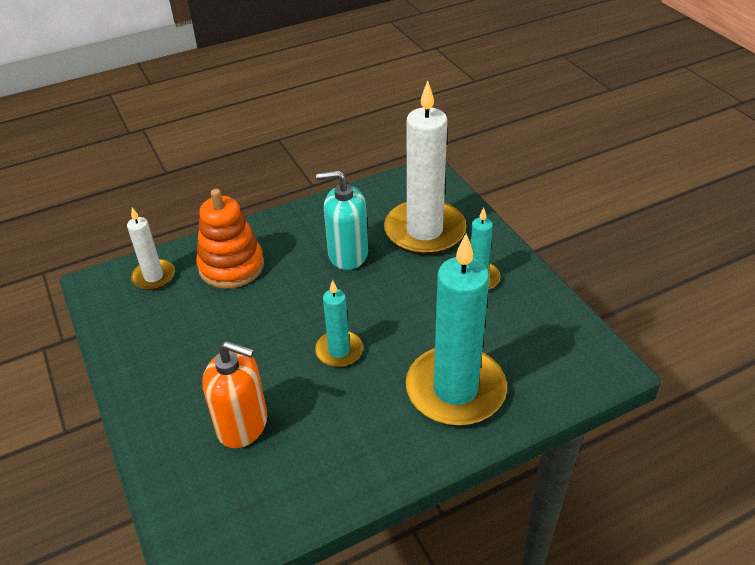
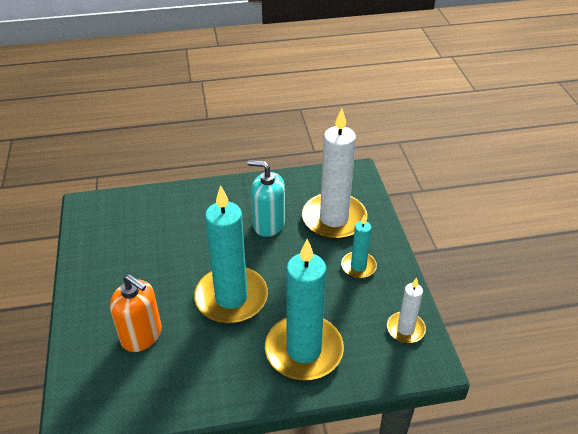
camera: 15 degrees right, 0 degrees up
(154, 277) = (125, 209): white candle -> white candle (405, 329)
(231, 266) = (181, 213): orange stacking toy -> none
(339, 351) = (231, 298): turquoise candle -> turquoise candle, size x1.97

